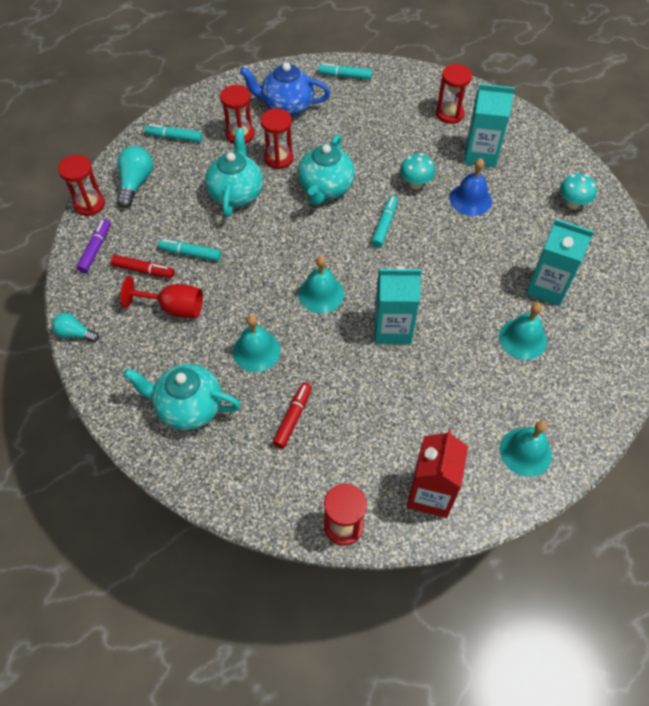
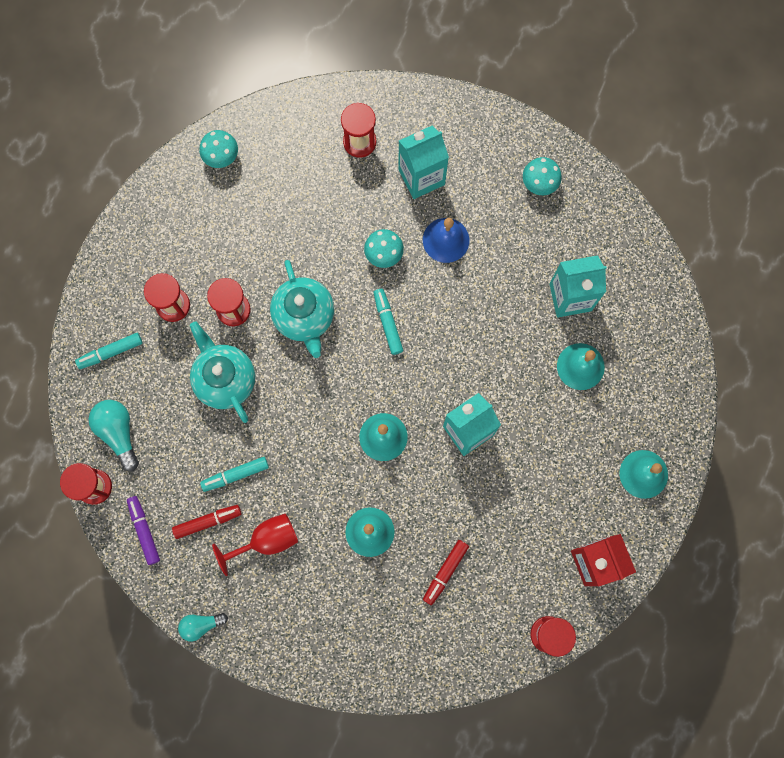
camera: 35 degrees left, 20 degrees up
(189, 407) = (354, 622): turquoise teapot -> none
(286, 106) = (192, 238): blue teapot -> none
(293, 418) = (445, 572): red marker -> red marker turned 135 degrees counterclockwise
(345, 76) = (221, 157): turquoise marker -> turquoise mushroom

